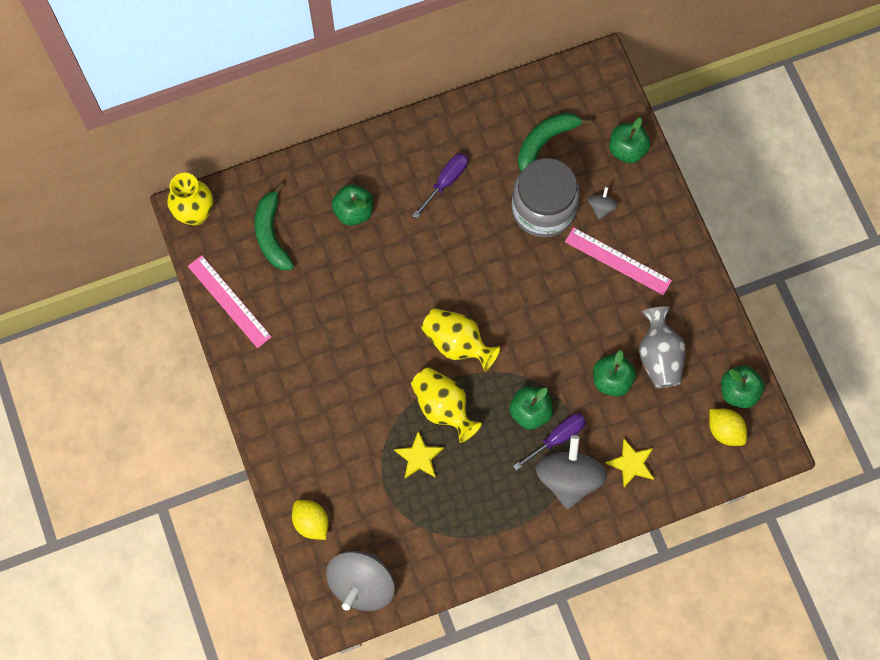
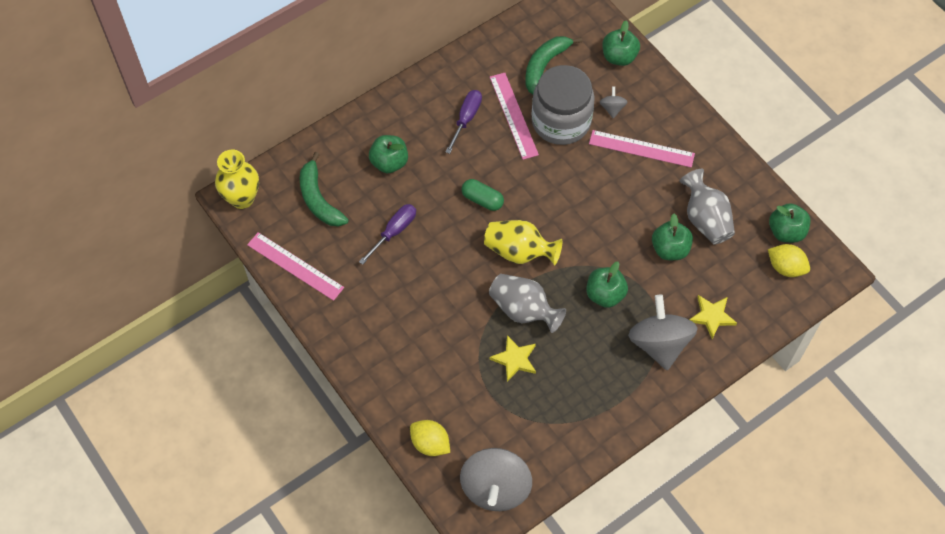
camera: 15 degrees left, 10 degrees down
(436, 277) = (482, 200): none -> green capsule
(443, 407) = (523, 310): yellow vase -> grey vase
(496, 190) = (514, 115): none -> pink ruler
(557, 438) = (637, 311): purple screwdriver -> purple screwdriver (394, 232)

